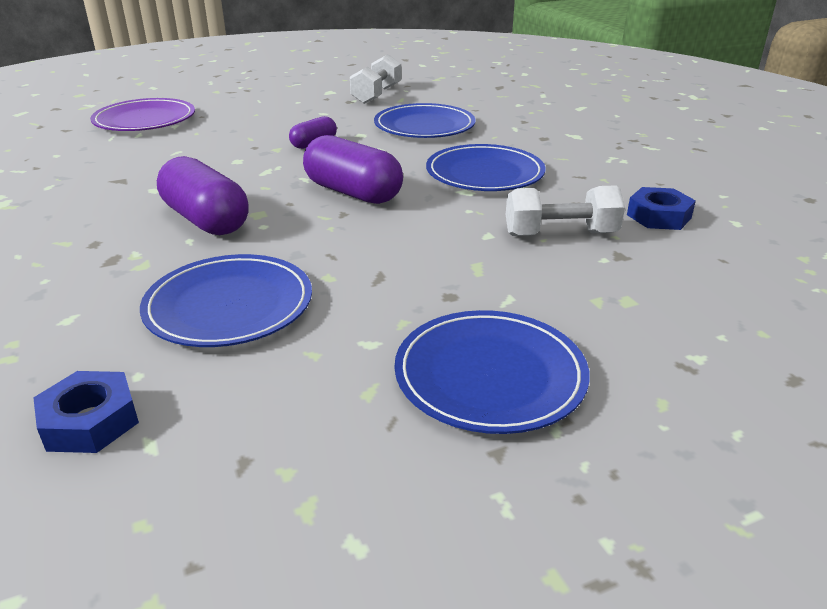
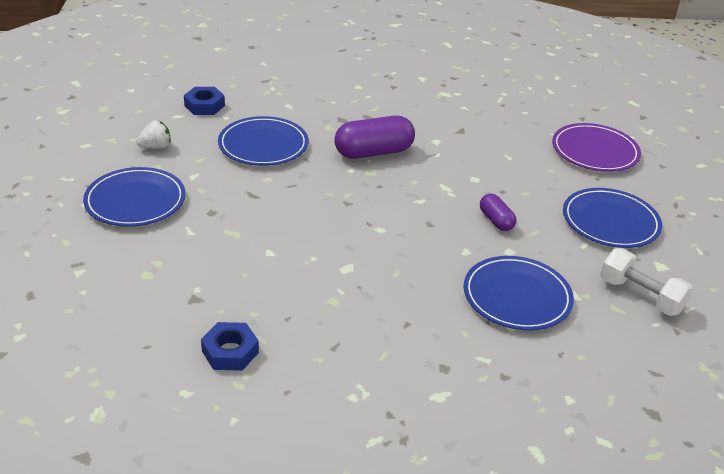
camera: 110 degrees right, 5 degrees up
(300, 423) = (156, 147): none -> white strawberry
(353, 192) = (380, 215): purple capsule -> none
(484, 173) = (376, 291): blue plate -> blue plate (610, 222)
(560, 234) = (244, 285): white dumbbell -> none

